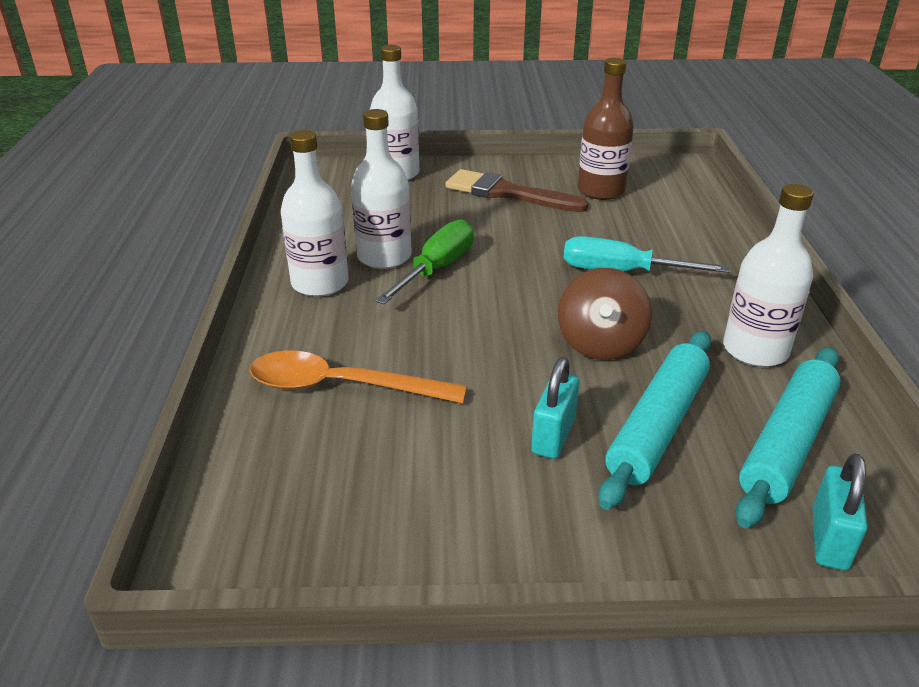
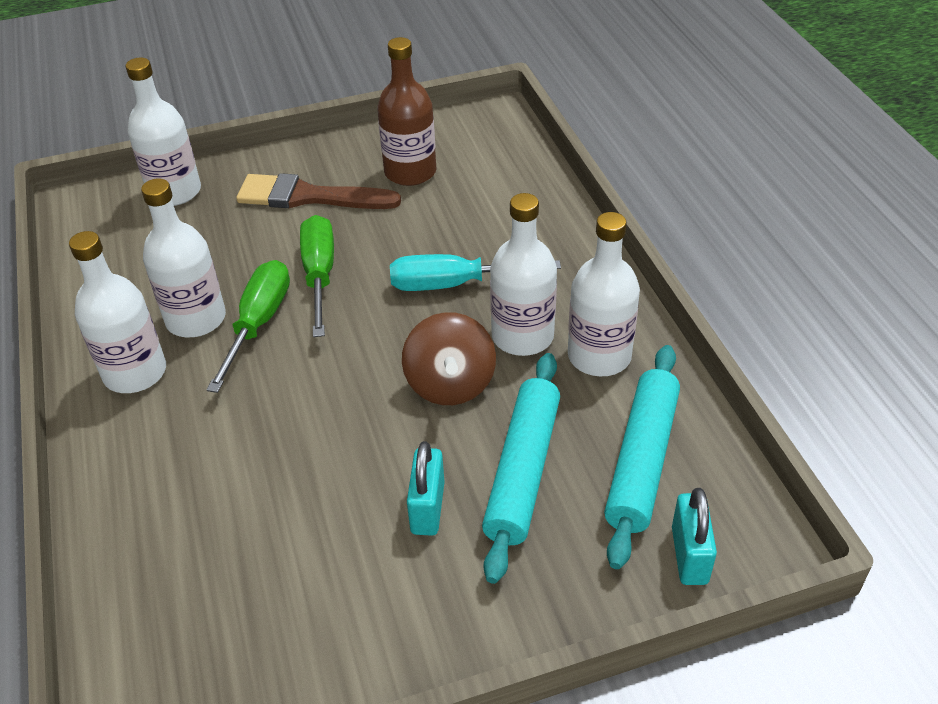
camera: 15 degrees left, 10 degrees up
(342, 386) = (201, 503): orange spoon -> none
(501, 245) = (319, 274): none -> green screwdriver
(680, 321) = (522, 336): none -> white bottle

